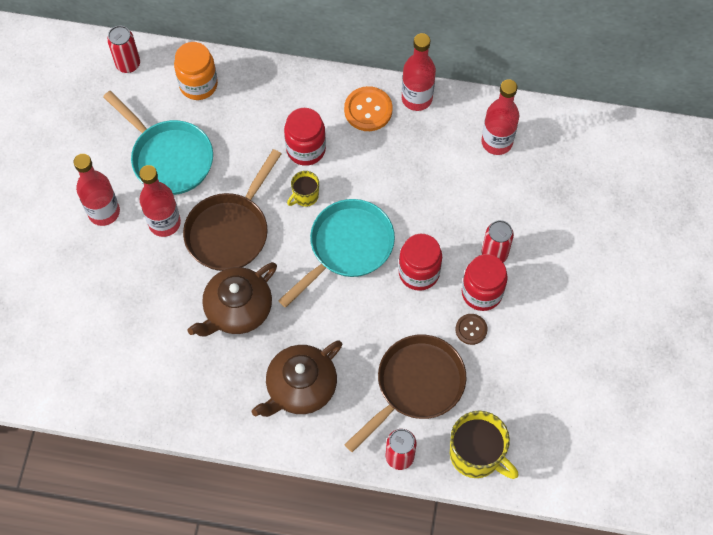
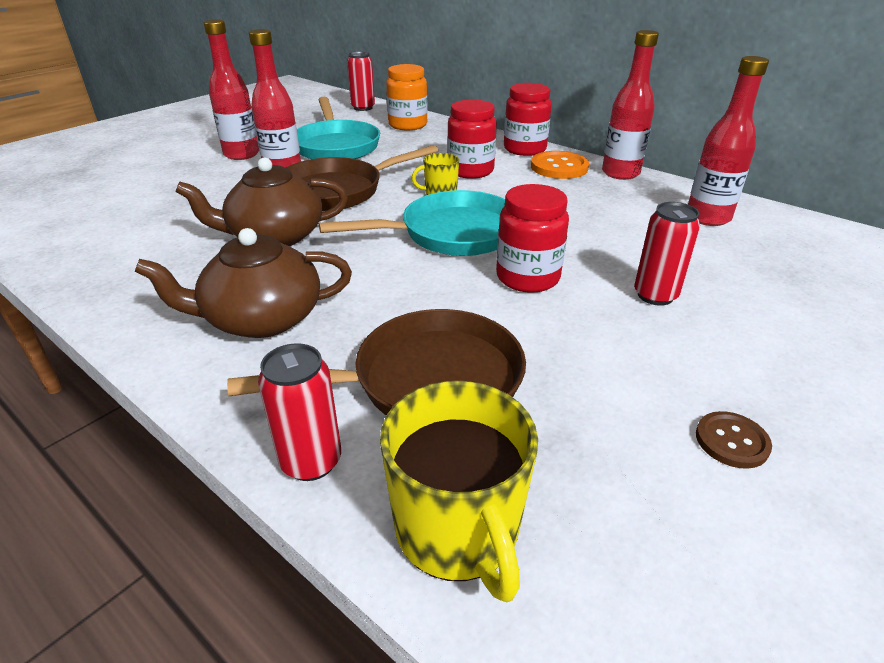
camera: 30 degrees right, 30 degrees down
(471, 329) = (569, 354): brown button -> brown button (731, 441)
(482, 293) = (612, 323): red jar -> red jar (524, 149)

